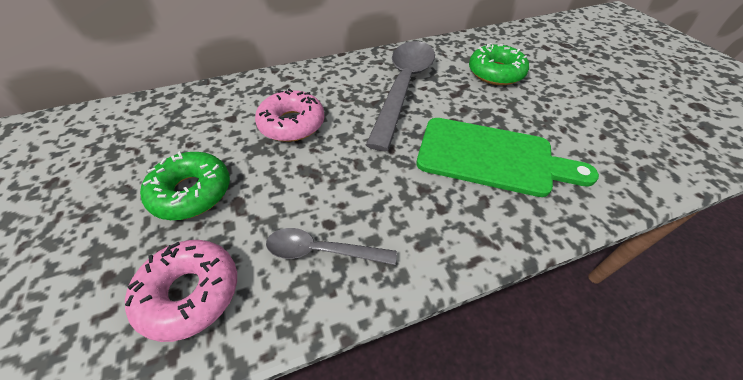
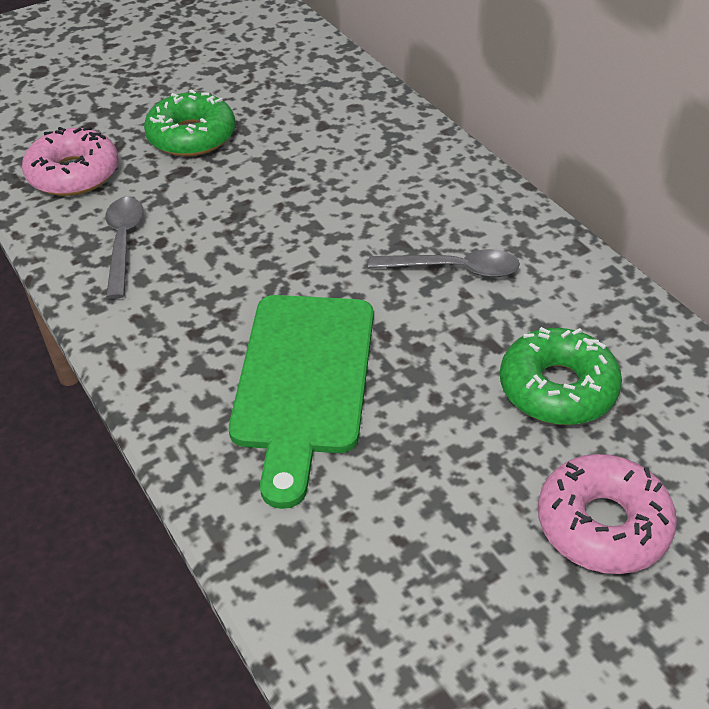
camera: 80 degrees right, 5 degrees down
(292, 124) = (325, 176): pink donut -> pink donut (603, 524)
(403, 87) = (454, 269): grey spoon -> grey spoon, size x0.51

